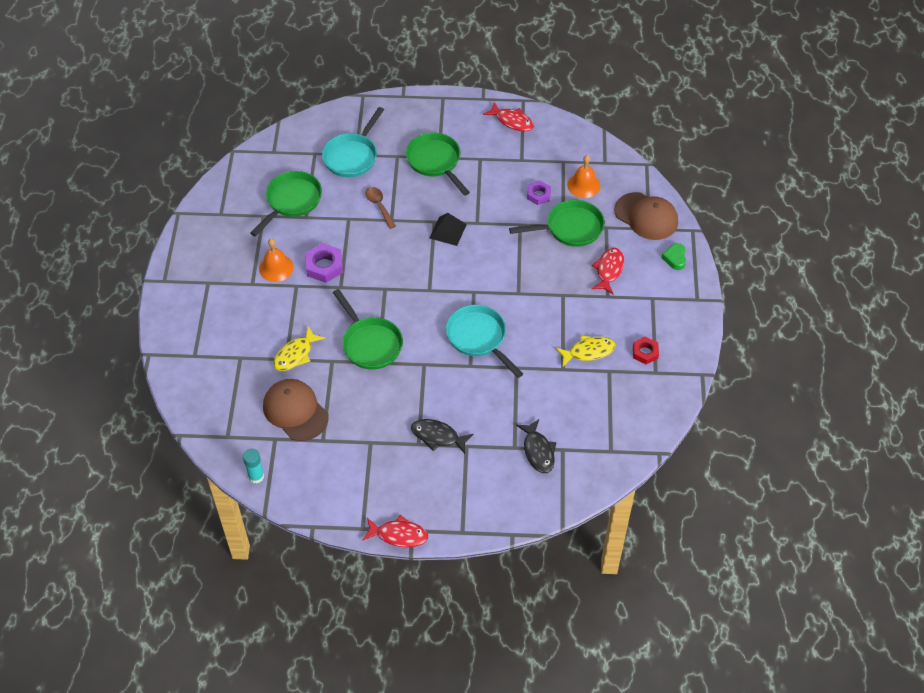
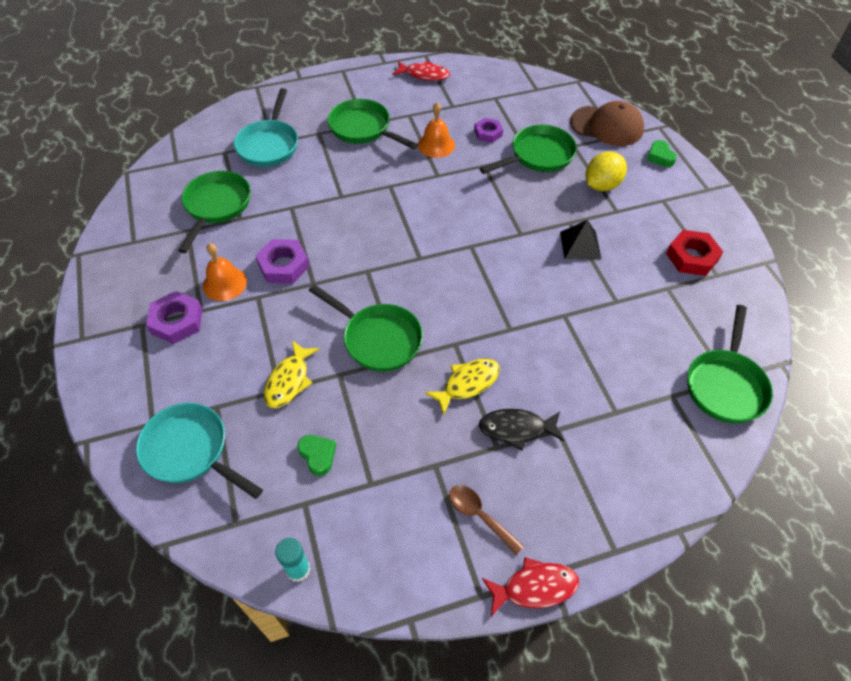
camera: 20 degrees left, 0 degrees up
(233, 287) = (177, 321): none -> purple nut
(295, 411) = (318, 455): brown cap -> green heart
(379, 206) = (321, 186): brown spoon -> brown spoon (480, 516)
(447, 231) = (410, 191): black pyramid -> black pyramid (580, 245)
(479, 338) = (503, 294): turquoise pan -> turquoise pan (190, 451)
(538, 451) = (646, 407): black fish -> none
(583, 185) = (528, 113): orange bell -> orange bell (436, 145)
(588, 351) = (632, 274): yellow fish -> yellow fish (467, 384)
(607, 454) = (725, 385): none -> green pan
(609, 270) = (602, 185): red fish -> yellow lemon
(645, 352) = (692, 257): red nut -> red nut, size x1.52

